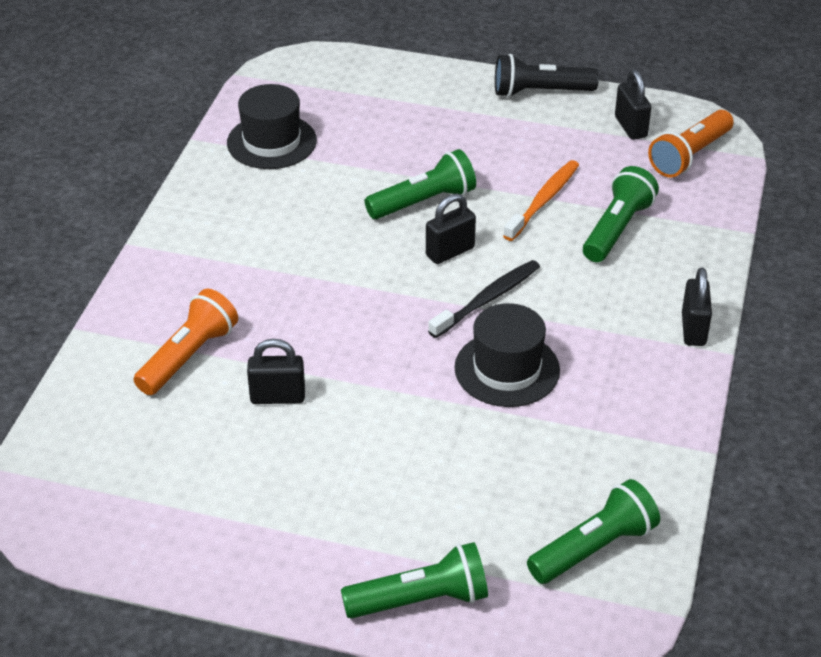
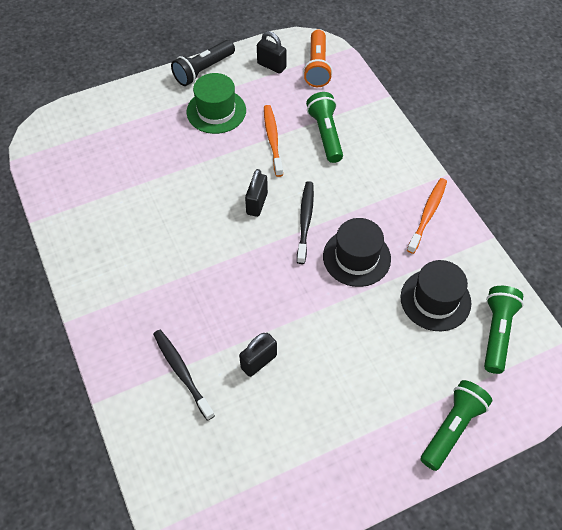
camera: 40 degrees left, 15 degrees up
(188, 356) = (182, 372): orange flashlight -> black toothbrush
(271, 142) = (83, 194): black hat -> black hat (435, 300)
(423, 201) = (211, 180): green flashlight -> none
(508, 139) = (216, 111): none -> green hat
(652, 379) = (428, 214): none -> orange toothbrush
(693, 329) = (418, 171): black padlock -> none

